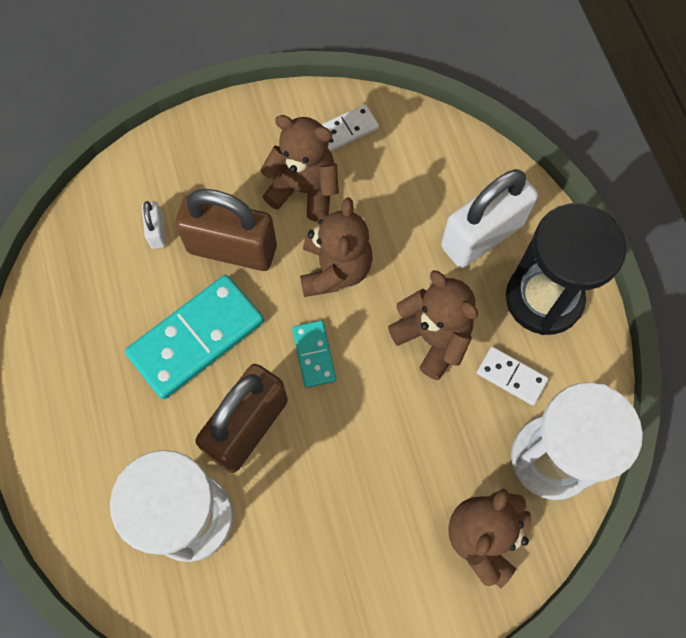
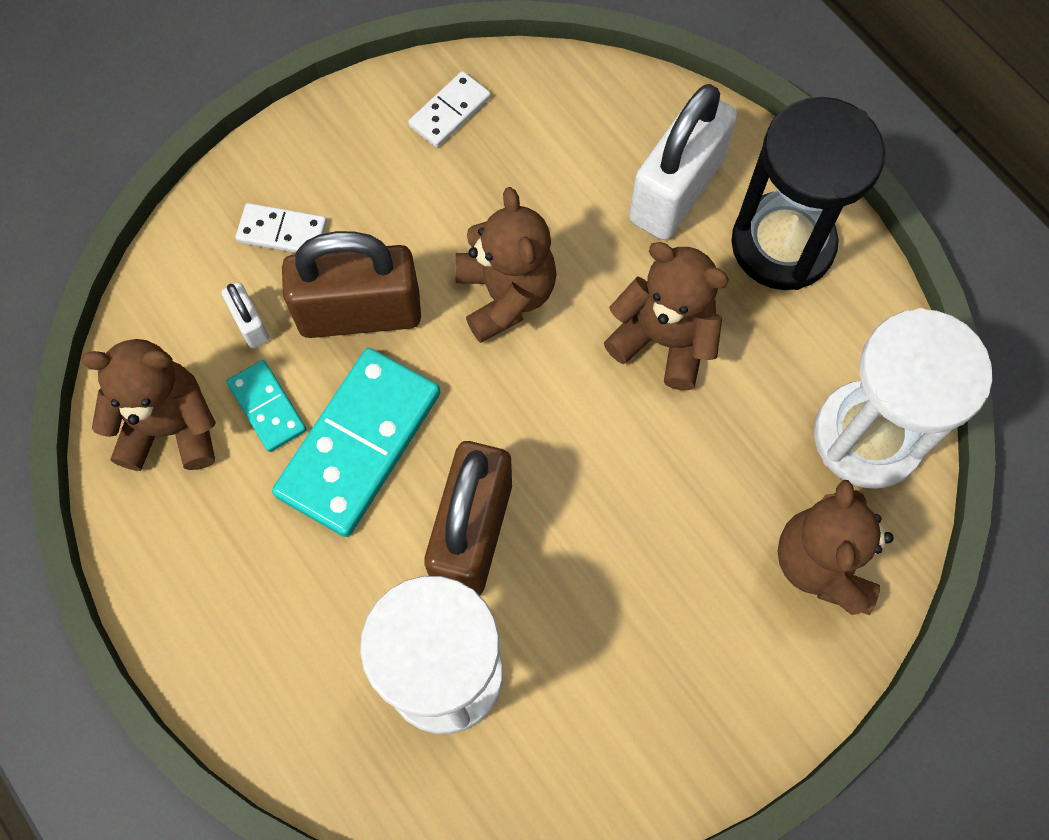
camera: 20 degrees left, 0 degrees up
(304, 189) = (425, 206): brown teddy bear -> brown teddy bear (170, 427)
(314, 354) = (521, 412): turquoise domino -> turquoise domino (267, 407)
(511, 376) = (780, 354): white domino -> white domino (282, 232)

